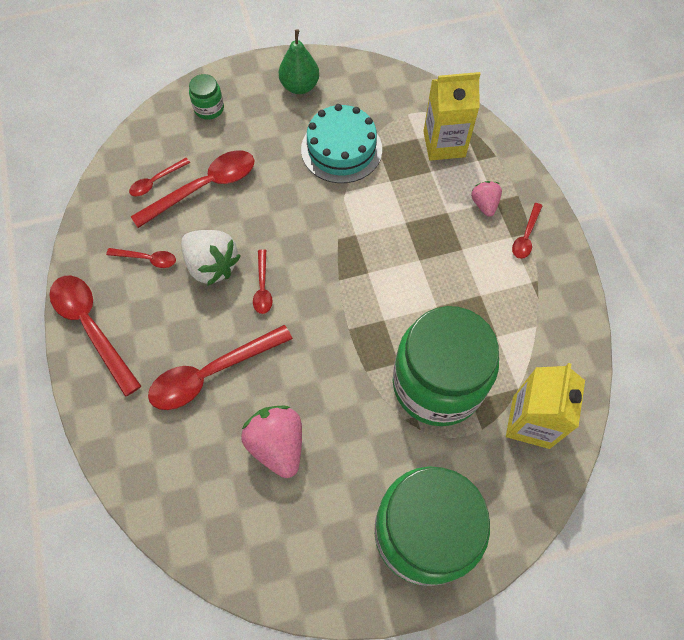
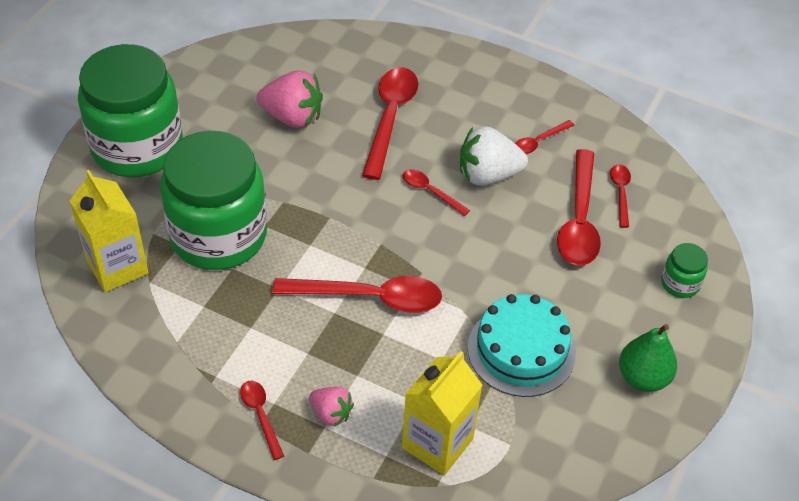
camera: 130 degrees right, 15 degrees down
(92, 327) = (506, 80): red spoon -> red spoon (369, 298)

